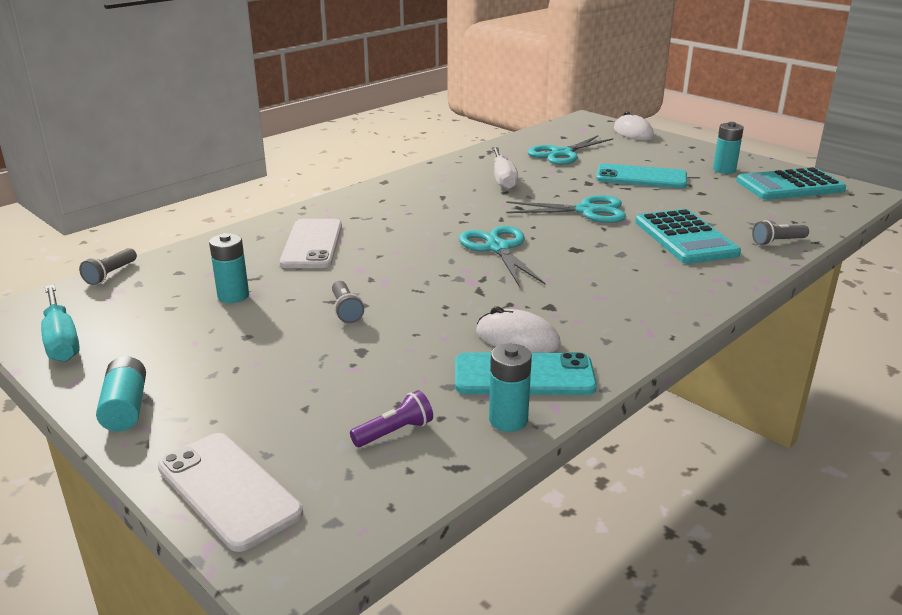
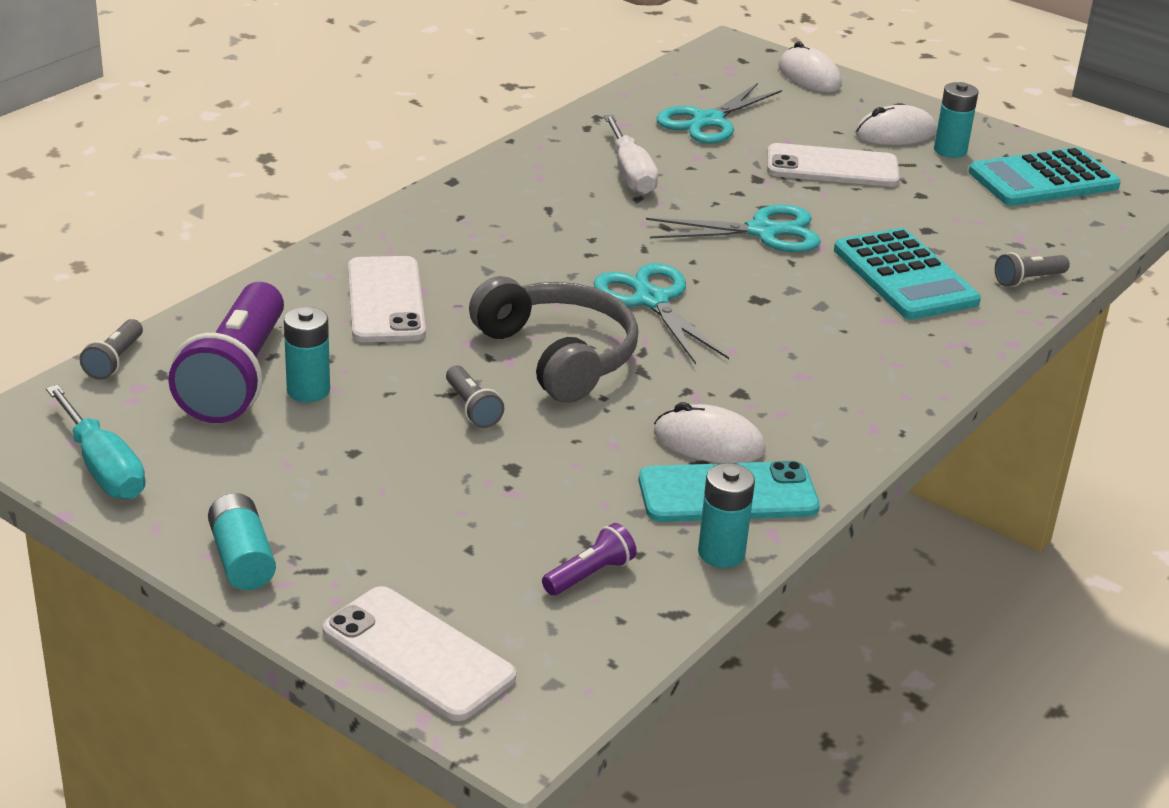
camera: 10 degrees left, 5 degrees up
(187, 286) = (236, 377): none -> purple flashlight
(421, 279) = (558, 356): none -> grey headphones
(641, 177) = (832, 167): turquoise phone -> white phone
(687, 161) = (895, 133): none -> white mouse

